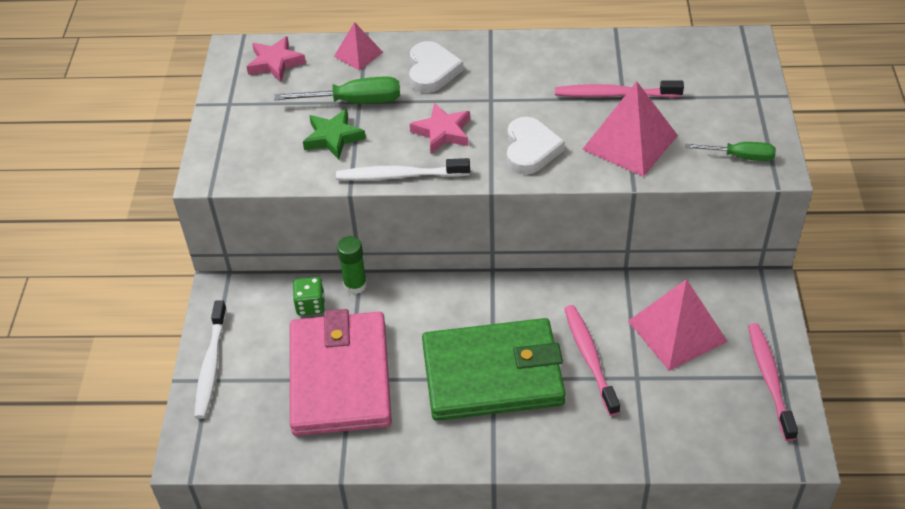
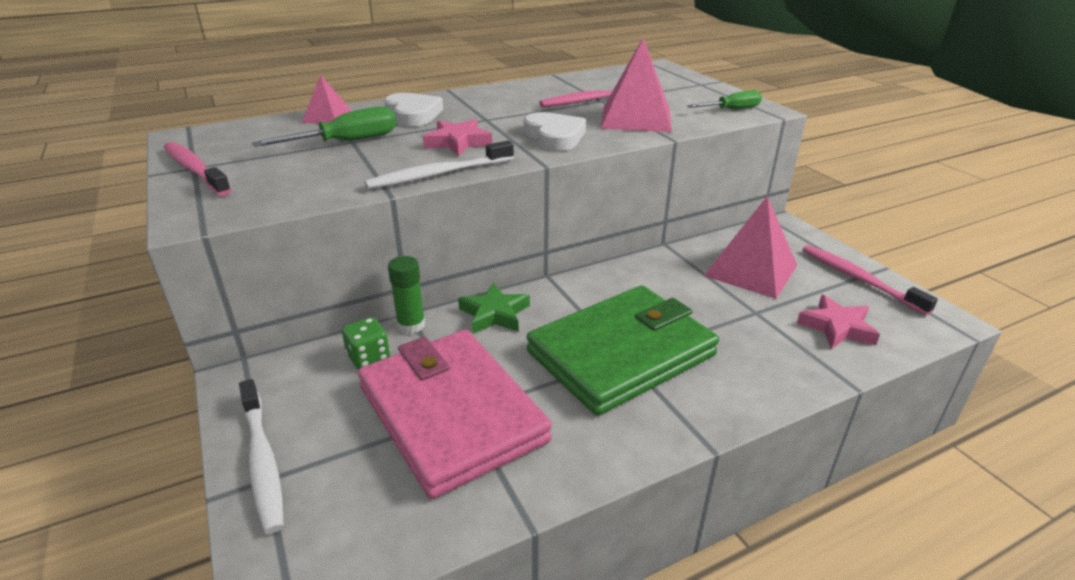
camera: 30 degrees left, 15 degrees down
(275, 63) = (237, 135): pink star -> pink star (837, 327)
(333, 137) = (340, 166): green star -> green star (494, 314)
(589, 358) = (699, 311): pink toothbrush -> pink toothbrush (195, 170)

